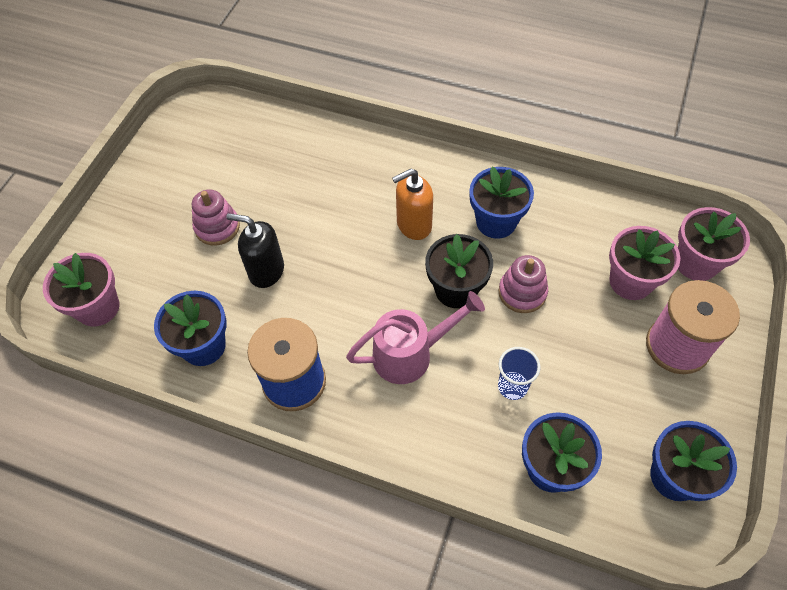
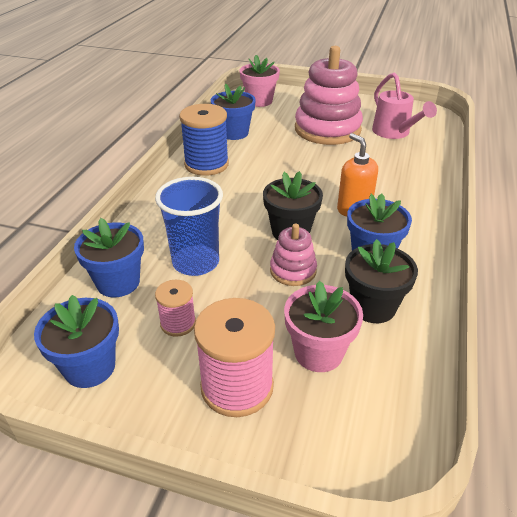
camera: 85 degrees right, 20 degrees down
(217, 227) = (327, 129): pink stacking toy -> pink stacking toy, size x2.07
(266, 271) = (294, 149): black soap dispenser -> none
(411, 354) = (227, 210): pink watering can -> pink watering can (394, 133)
(512, 386) = (196, 262): blue cup -> blue cup, size x1.77
(570, 233) = (373, 307): none -> black flower pot
(608, 399) = (178, 323): none -> pink spool
(696, 263) = (358, 422): pink flower pot -> none

